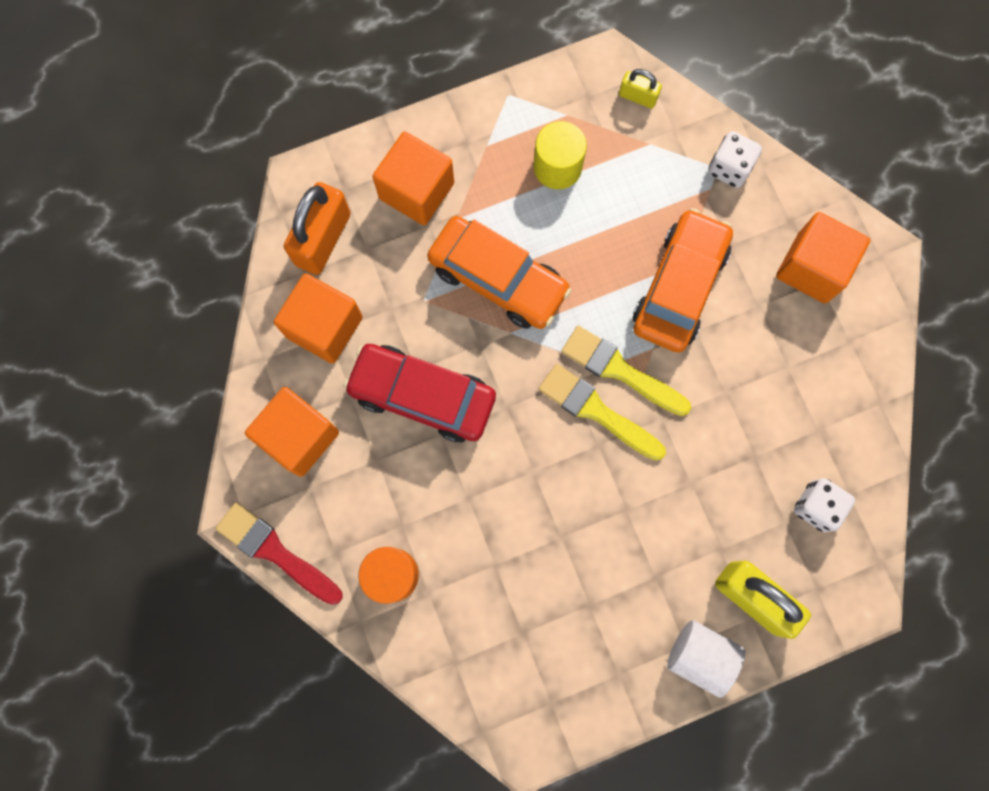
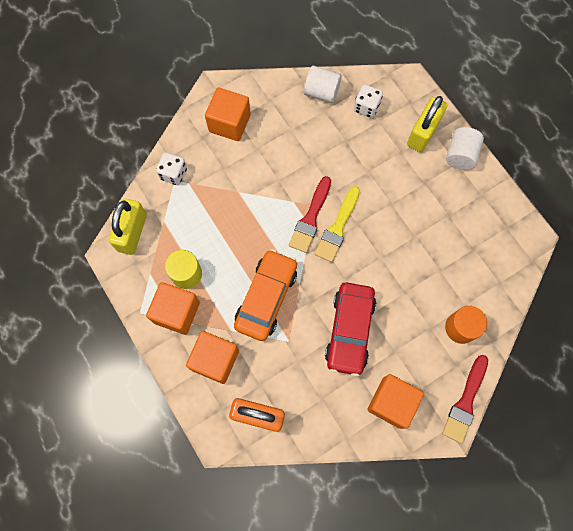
camera: 100 degrees left, 5 degrees down
(324, 327) = (317, 402): orange cube -> orange cube (177, 312)
(620, 370) = (310, 218): yellow brush -> red brush
(638, 97) = (132, 232): yellow padlock -> yellow padlock, size x1.94
(679, 287) = (253, 192): orange car -> none
(856, 433) = (321, 92): none -> white cylinder

